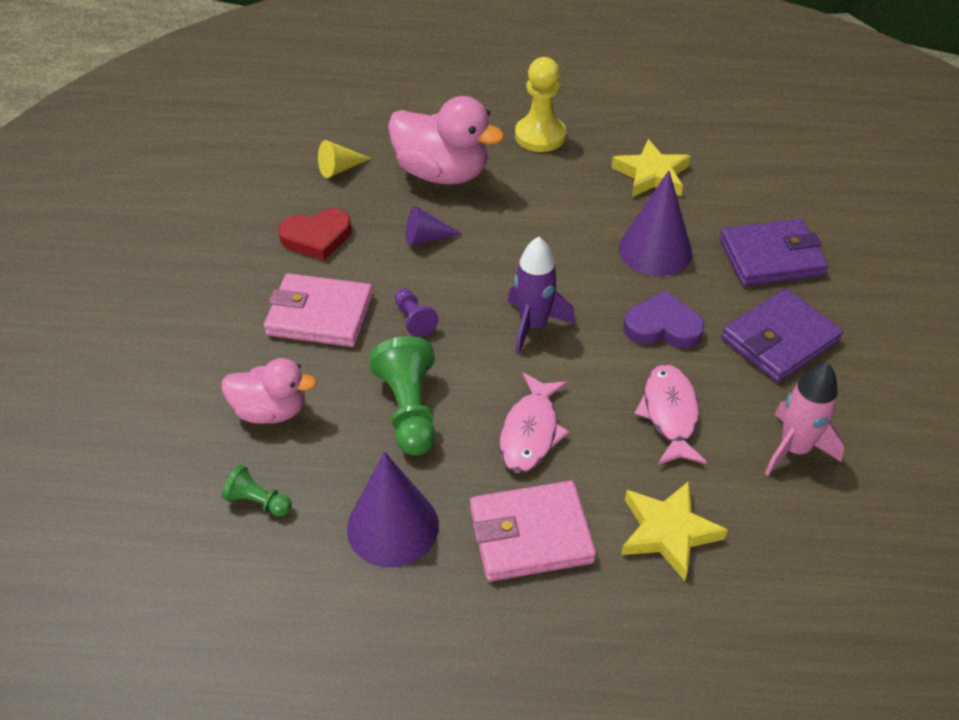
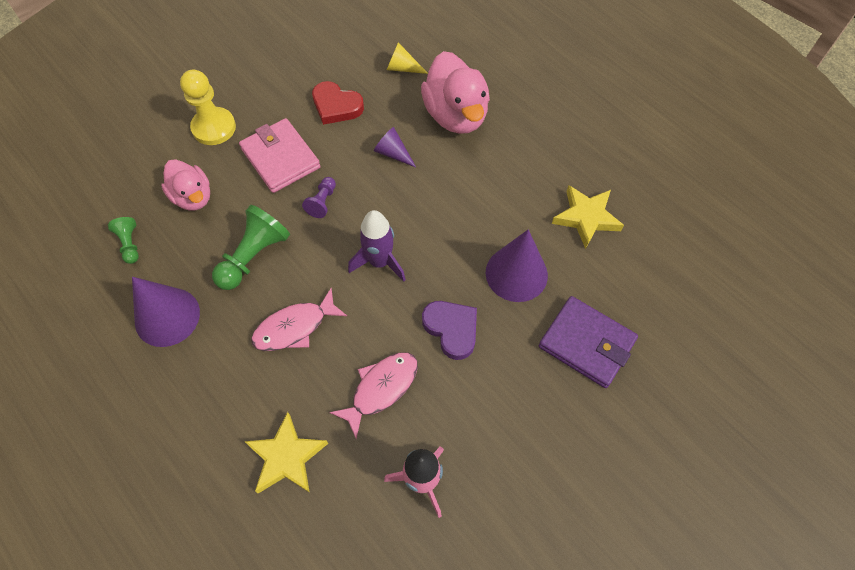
camera: 45 degrees right, 15 degrees up
(530, 535) = (220, 387): pink wallet -> none
(540, 136) = (549, 133): yellow pawn -> yellow pawn (214, 128)
(779, 340) = (512, 404): purple wallet -> none

